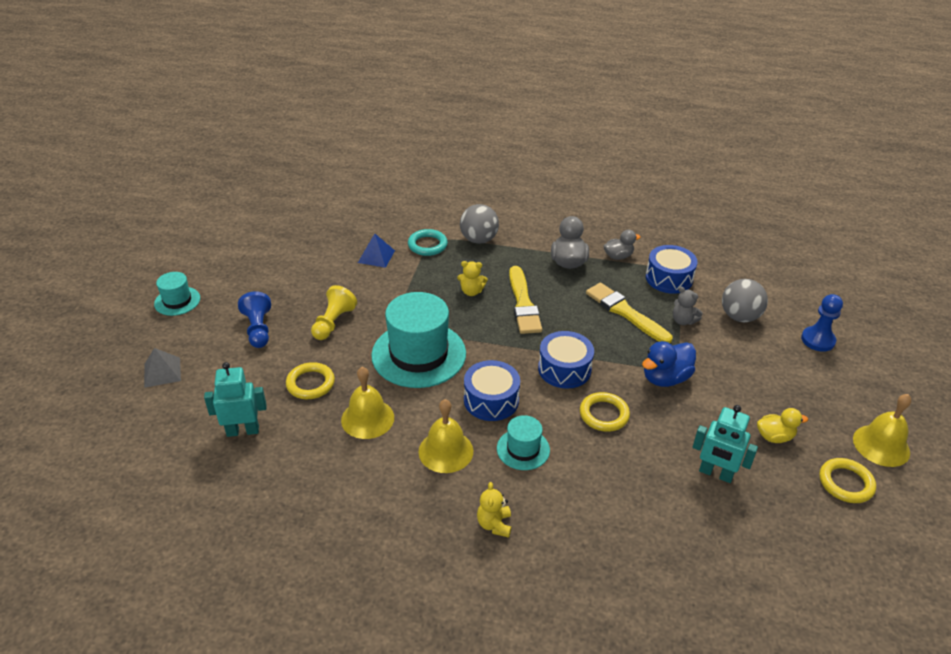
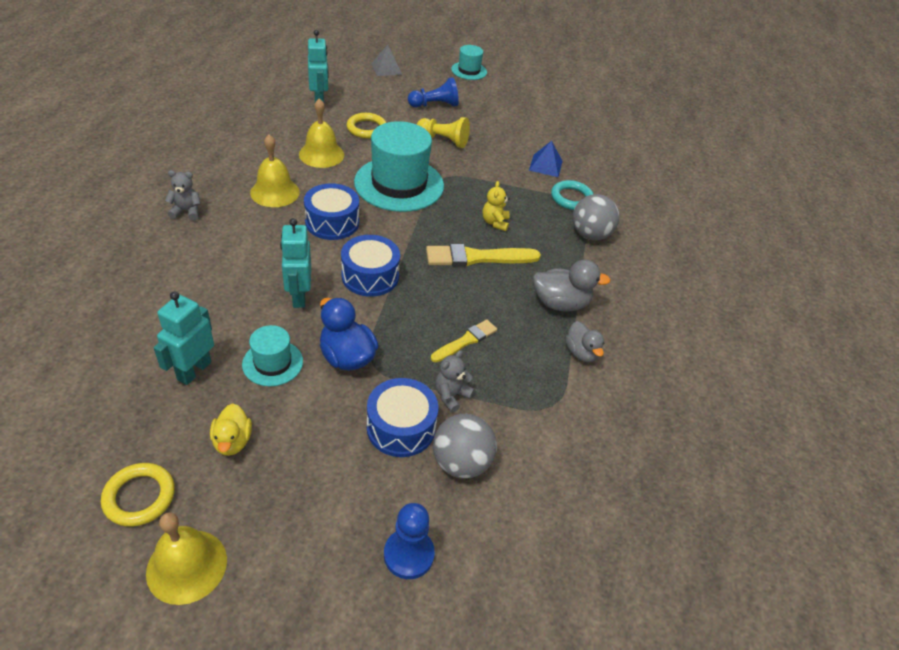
camera: 85 degrees right, 5 degrees up
(494, 524) = (186, 212): yellow teddy bear -> grey teddy bear
(523, 449) = (265, 236): turquoise hat -> turquoise hat (272, 363)
(604, 414) = (299, 296): yellow ring -> turquoise robot
(625, 312) = (465, 341): yellow brush -> yellow brush, size x0.61
(669, 278) = (540, 398): blue drum -> blue drum (401, 427)

